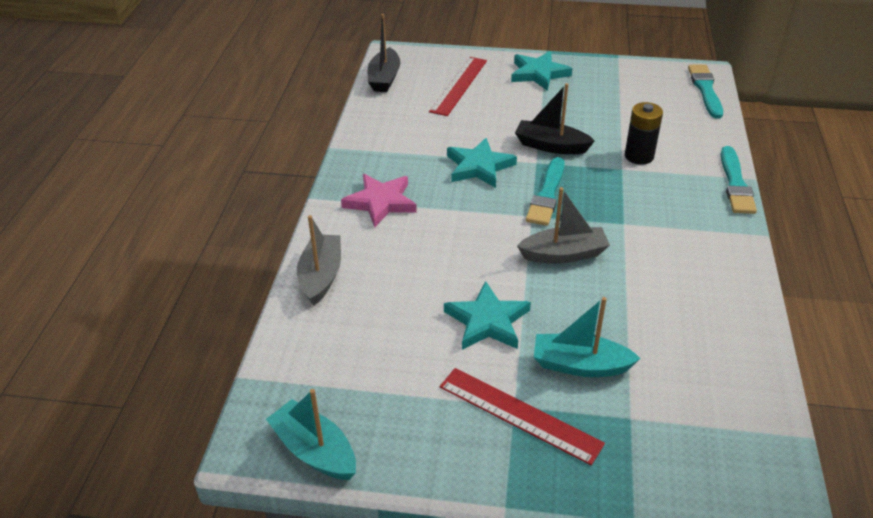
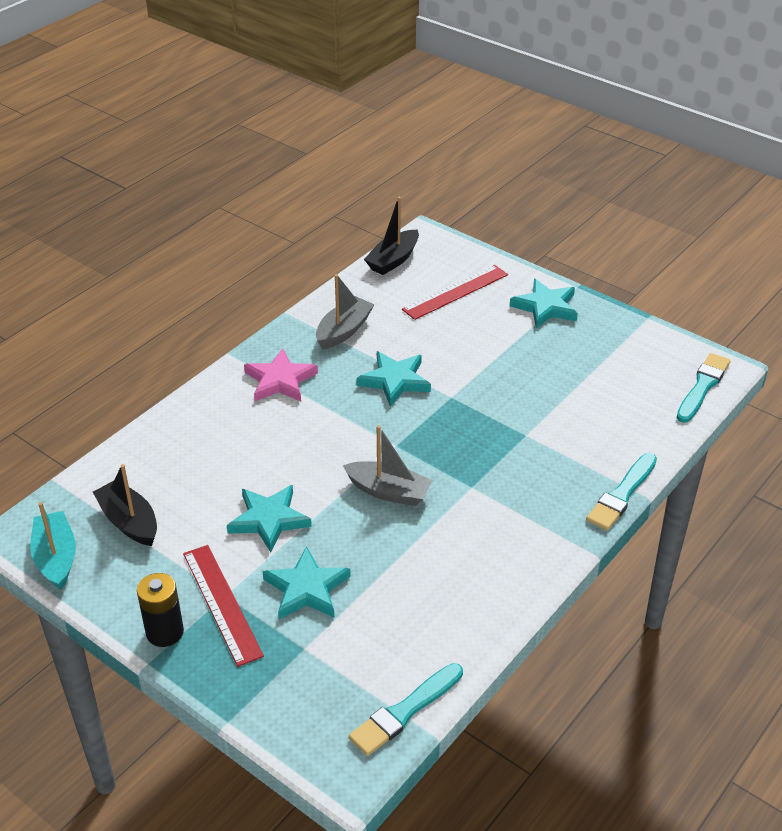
camera: 30 degrees right, 0 degrees up
(321, 276) = (176, 425): grey boat -> grey boat (344, 331)
(547, 194) = (429, 431): turquoise brush -> turquoise brush (405, 711)
(551, 146) = (481, 386): black boat -> black boat (129, 522)
(580, 365) = (307, 589): turquoise boat -> turquoise star
(639, 156) = (555, 429): black battery -> black battery (165, 632)

